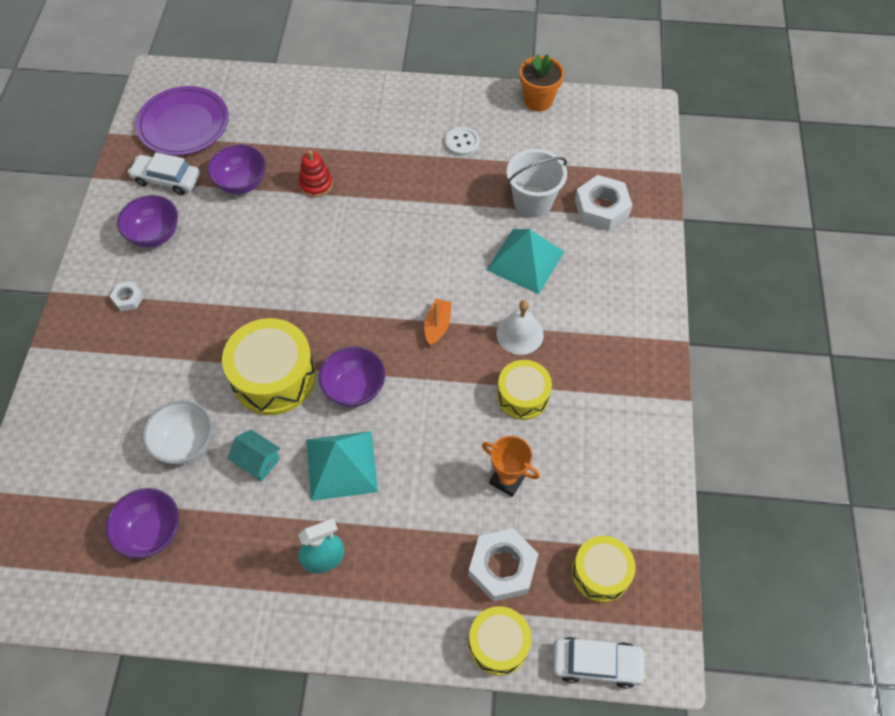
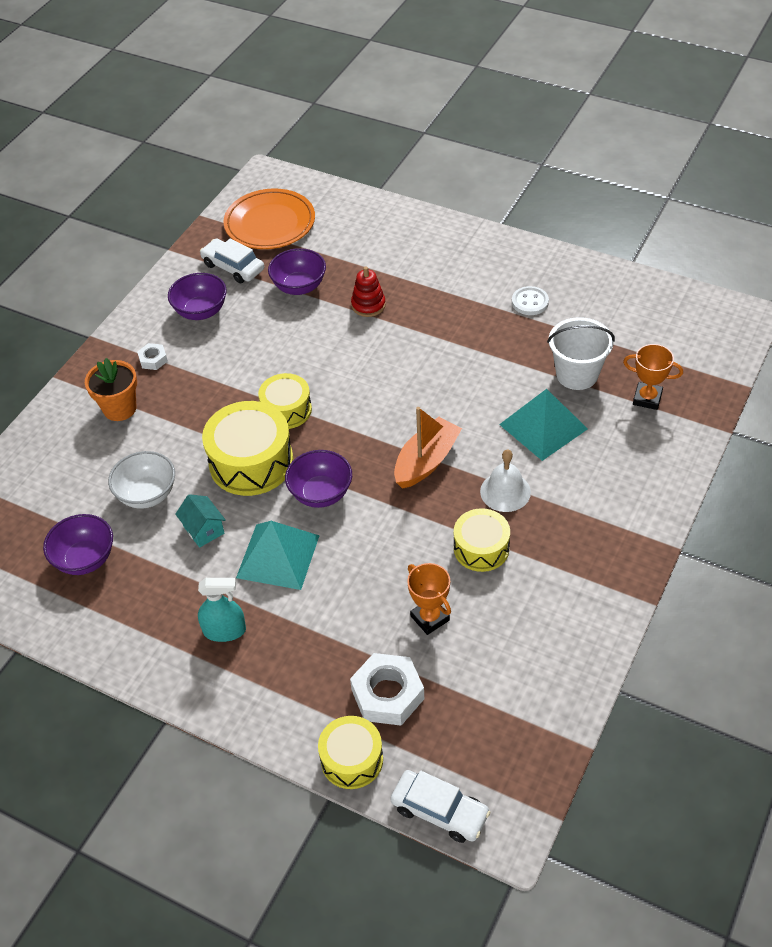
camera: 25 degrees right, 10 degrees down
(184, 125) = (270, 223): purple plate -> orange plate
(437, 326) = (426, 461): orange boat -> orange boat, size x1.67
(538, 100) = (628, 281): orange flower pot -> orange flower pot (120, 408)
(600, 573) = (483, 732): yellow drum -> yellow drum (286, 410)
(601, 208) = (647, 398): white nut -> orange trophy

